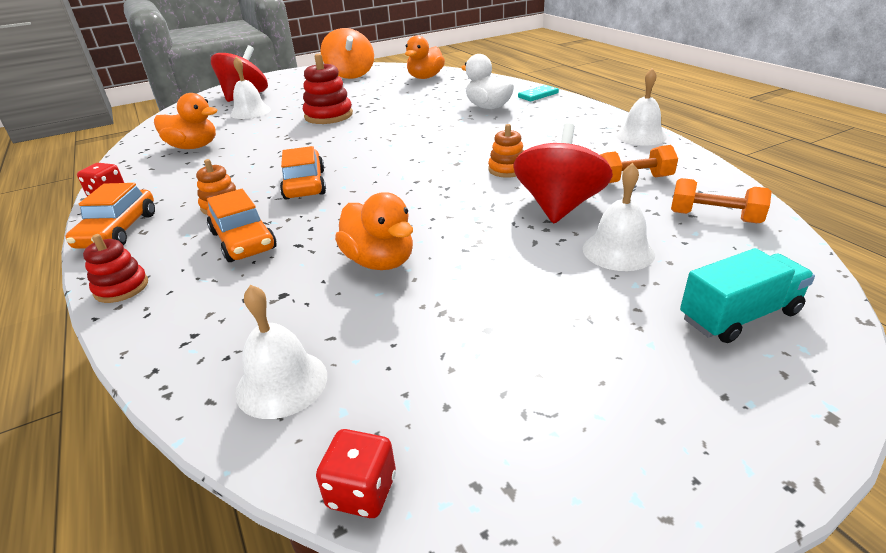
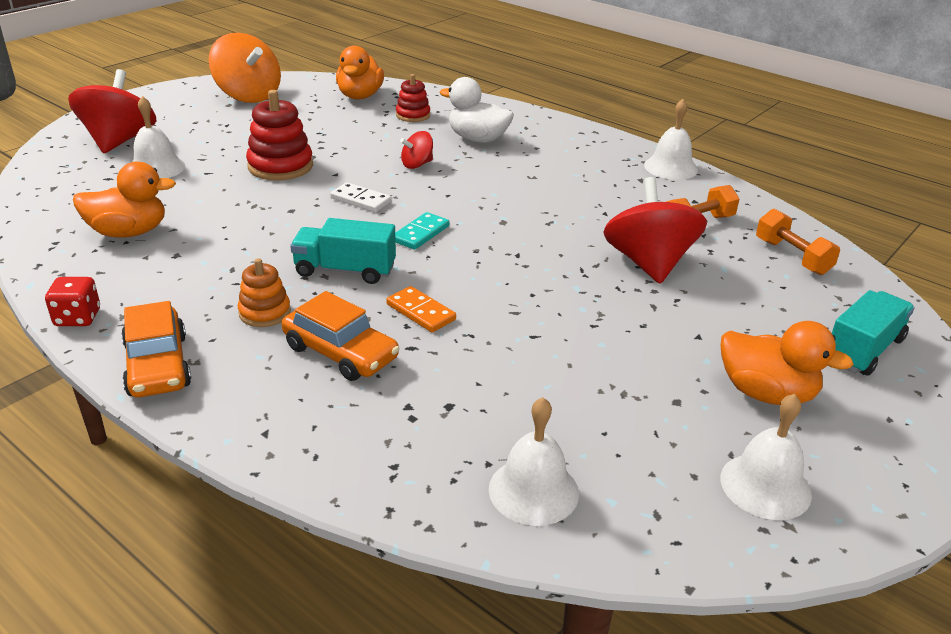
camera: 25 degrees left, 0 degrees up
(121, 288) = (248, 433): red stacking toy -> red stacking toy (413, 115)
(304, 184) = (345, 270): orange car -> turquoise truck
(331, 220) = (421, 312): none -> orange domino
(362, 140) = (361, 200): none -> white domino
(362, 491) = (682, 557): red dice -> none
(380, 261) = (519, 352): orange duck -> orange duck (766, 393)
(425, 120) = (417, 164): none -> red spinning top
(507, 169) = (564, 224): orange stacking toy -> none
(538, 95) = (523, 118): turquoise domino -> turquoise domino (421, 233)
(618, 251) = (734, 304): white bell -> white bell (765, 486)
(714, 217) = (792, 257): orange dumbbell -> orange dumbbell turned 60 degrees clockwise

